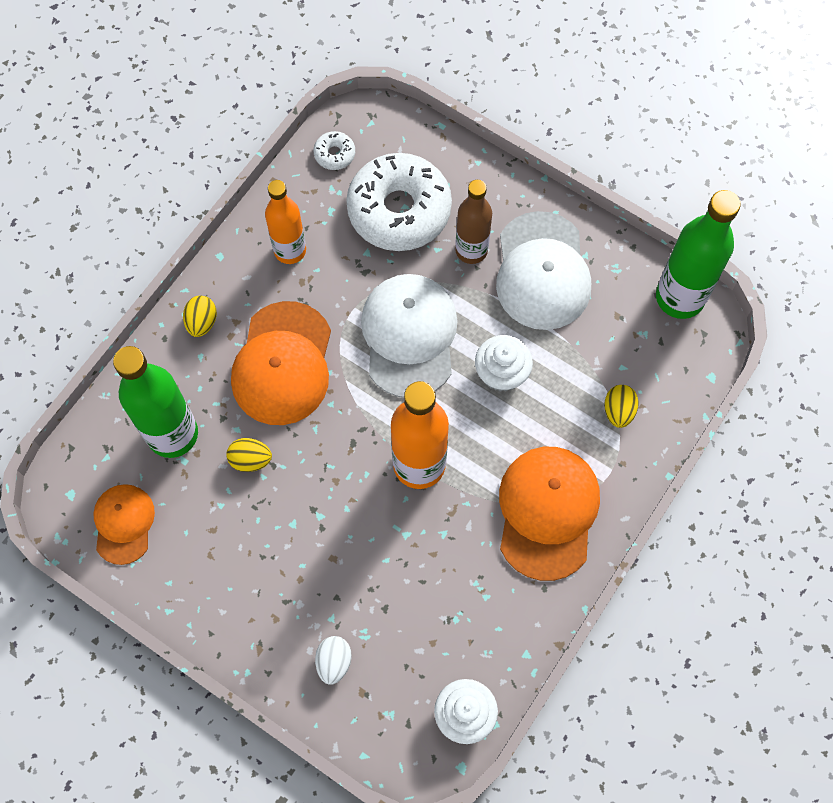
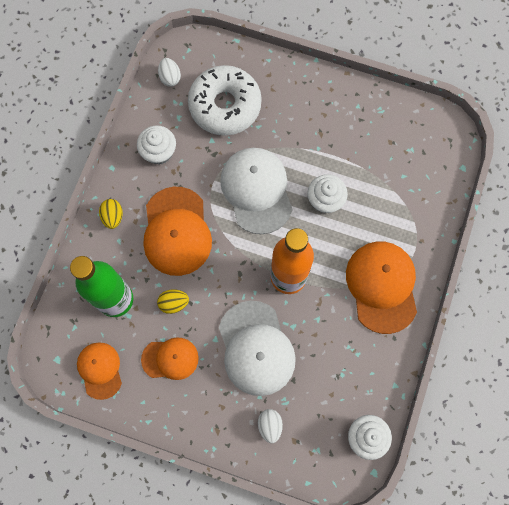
camera: 15 degrees left, 5 degrees up
(223, 534) = (170, 359): none -> orange cap
(290, 250) = (159, 152): orange bottle -> white cupcake
(334, 154) = (170, 77): white donut -> white egg
(471, 250) = (281, 121): brown bottle -> none
(542, 271) = (332, 124): white cap -> white cap (256, 348)
(618, 411) = (409, 206): yellow egg -> none
(679, 297) = (427, 119): green bottle -> none

